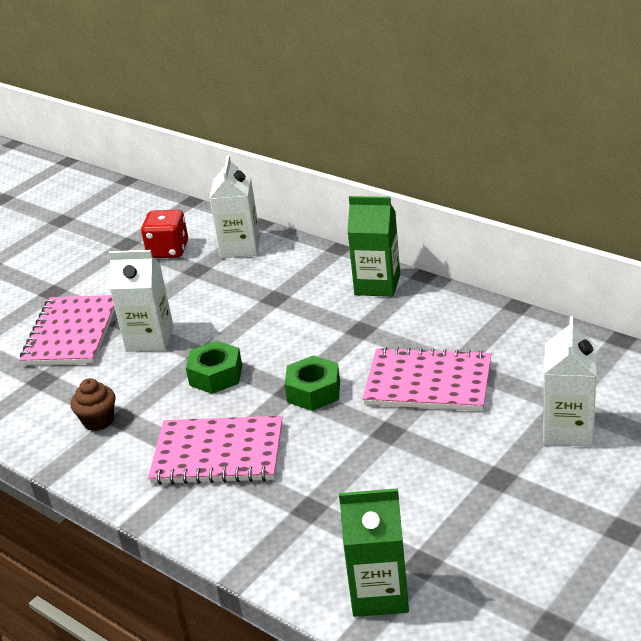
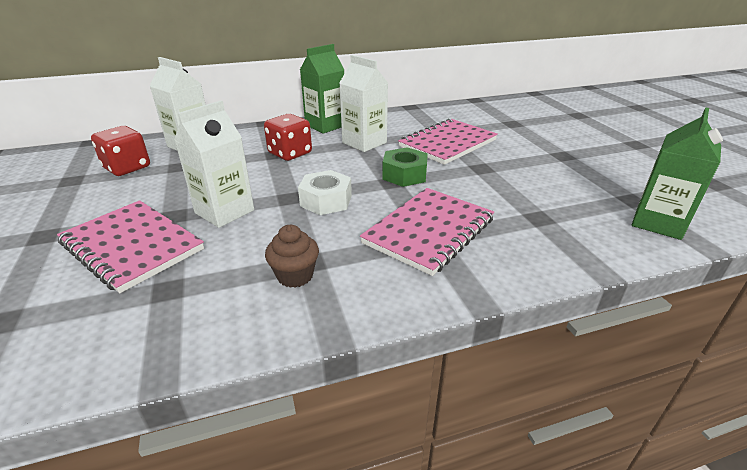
camera: 60 degrees left, 0 degrees up
(216, 375) = (326, 201): green nut -> white nut
(285, 305) = (290, 153): none -> red dice
(568, 430) = (537, 129): white carton -> white carton (364, 143)

